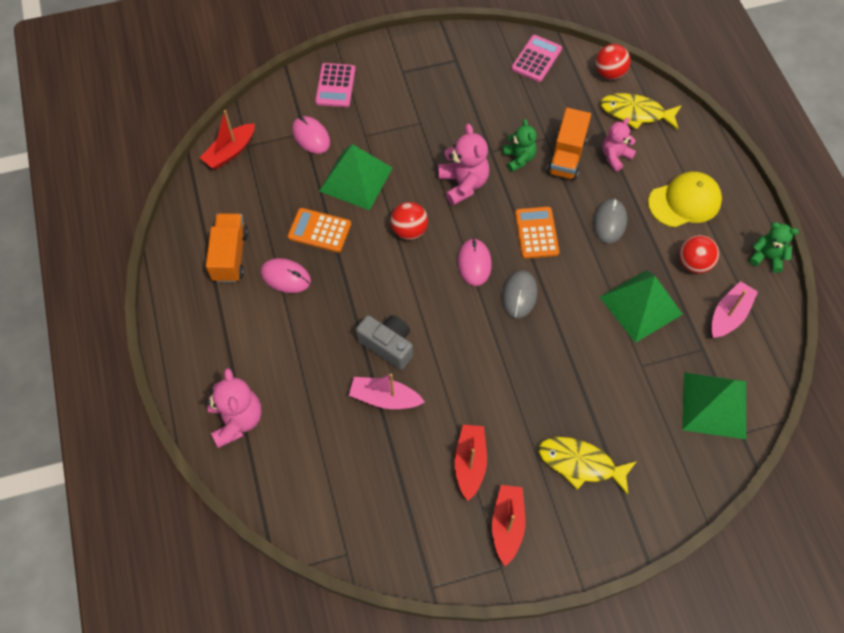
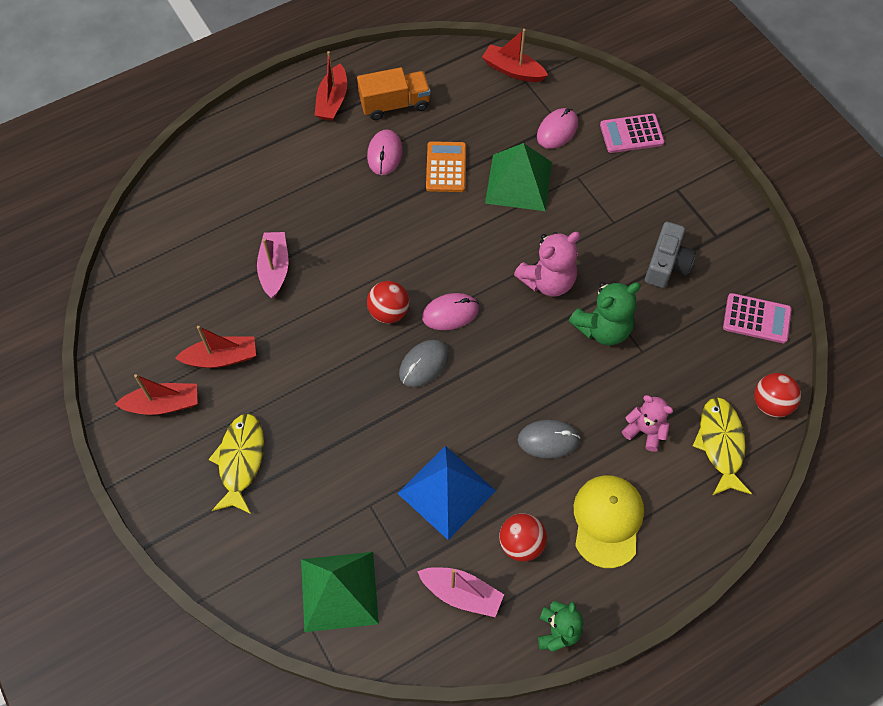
camera: 75 degrees right, 0 degrees up
(203, 308) = (332, 100): none -> red boat
(237, 420) = (226, 158): pink teddy bear -> none
(388, 345) = (332, 257): grey camera -> grey camera (666, 264)
(409, 230) = (471, 244): red ball -> red ball (389, 312)
(518, 158) = (603, 328): green teddy bear -> green teddy bear, size x1.51
(519, 295) = (423, 364): grey mouse -> grey mouse turned 45 degrees counterclockwise
(536, 233) = (508, 366): orange calculator -> none
(566, 156) = (625, 378): orange truck -> none
(640, 305) = (446, 491): green pyramid -> blue pyramid
(684, 201) = (607, 521): yellow cap -> yellow cap turned 135 degrees counterclockwise

